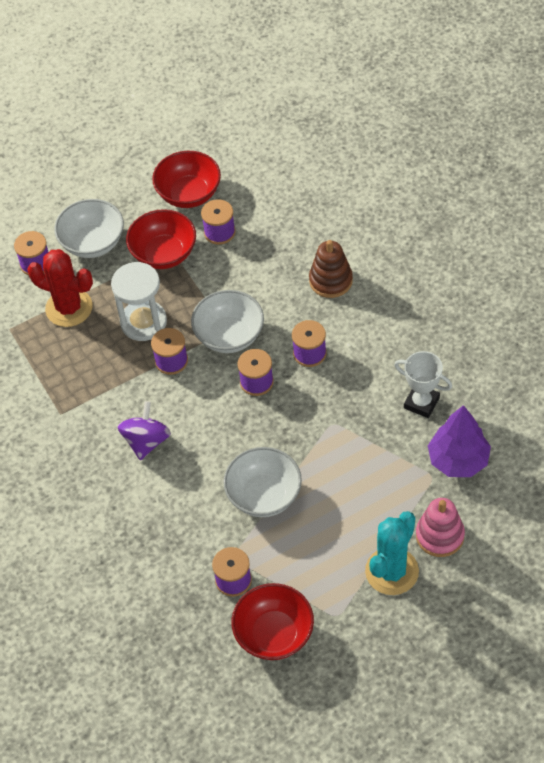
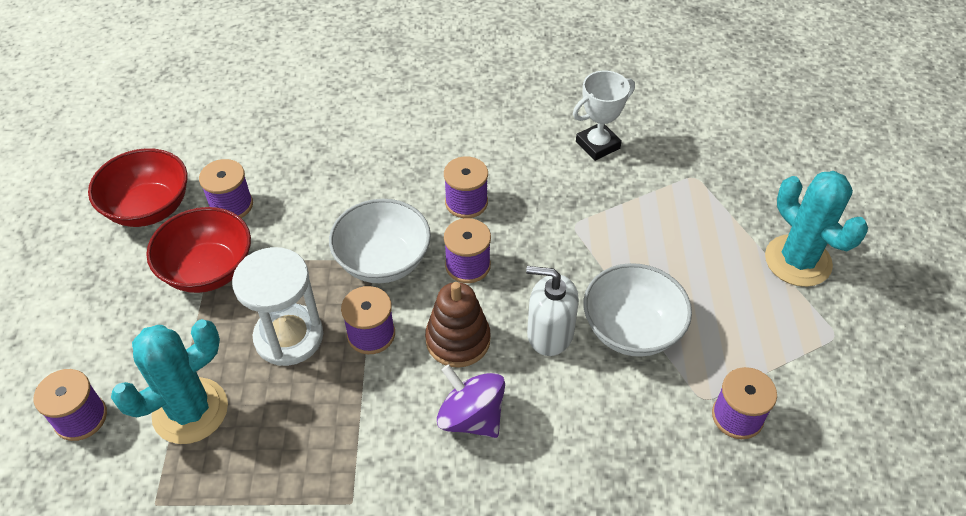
camera: 65 degrees left, 5 degrees down
(69, 308) = (190, 411): red cactus -> turquoise cactus
(93, 243) = (117, 336): white bowl -> none
(232, 452) = (550, 333): none -> white soap dispenser
(274, 634) = (835, 409): red bowl -> none
(331, 280) = (387, 144): brown stacking toy -> brown stacking toy (458, 340)
(440, 536) = (771, 203): pink stacking toy -> none
(458, 460) = (686, 149): purple tree -> none

